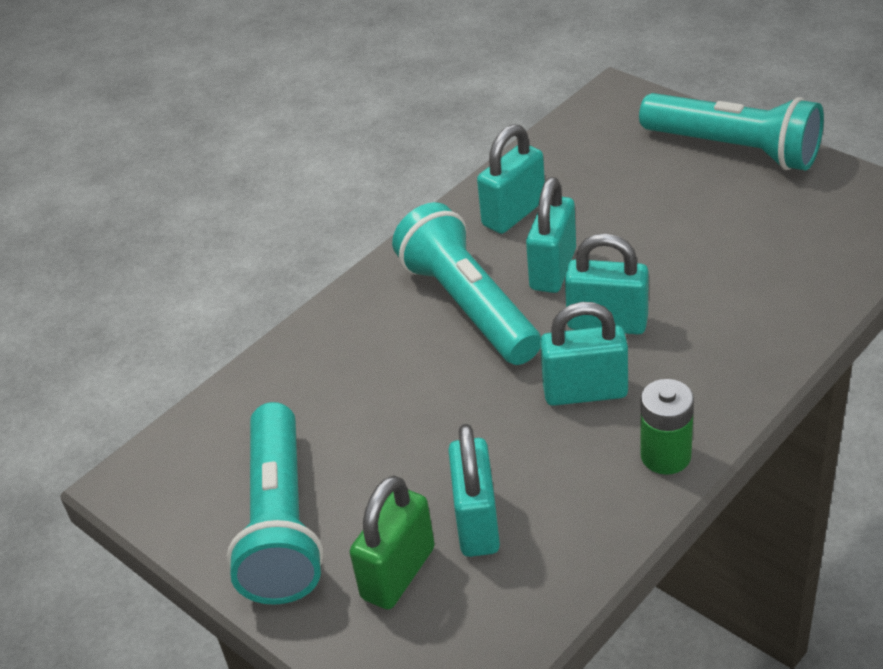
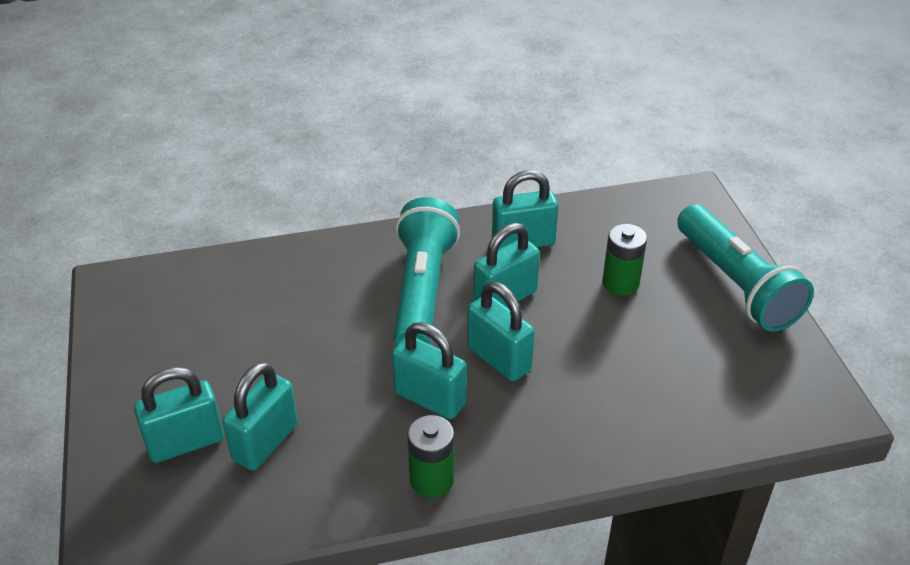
camera: 30 degrees right, 0 degrees up
(281, 523) = (159, 364): turquoise flashlight -> none
(398, 573) = (185, 443): green padlock -> turquoise padlock
(639, 201) = (620, 283): none -> green battery

